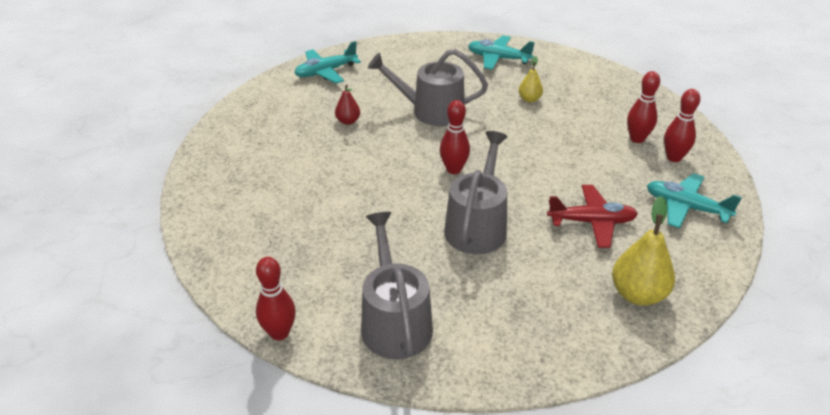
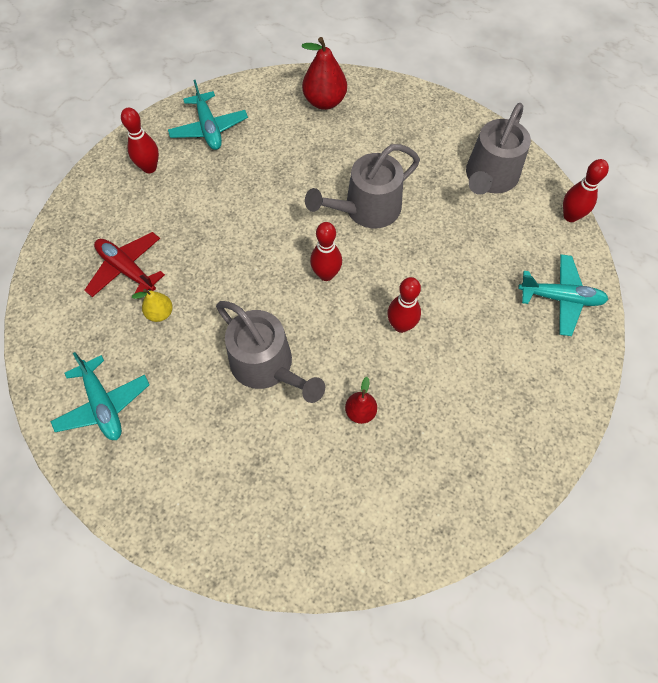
camera: 140 degrees left, 25 degrees up
(326, 72) = (310, 535): turquoise plane -> turquoise plane (560, 298)
(591, 222) = (285, 160): red plane -> red plane (127, 269)
(637, 139) = (145, 202): red bowling pin -> red bowling pin (401, 325)
(638, 294) = (324, 101): yellow pear -> red pear

